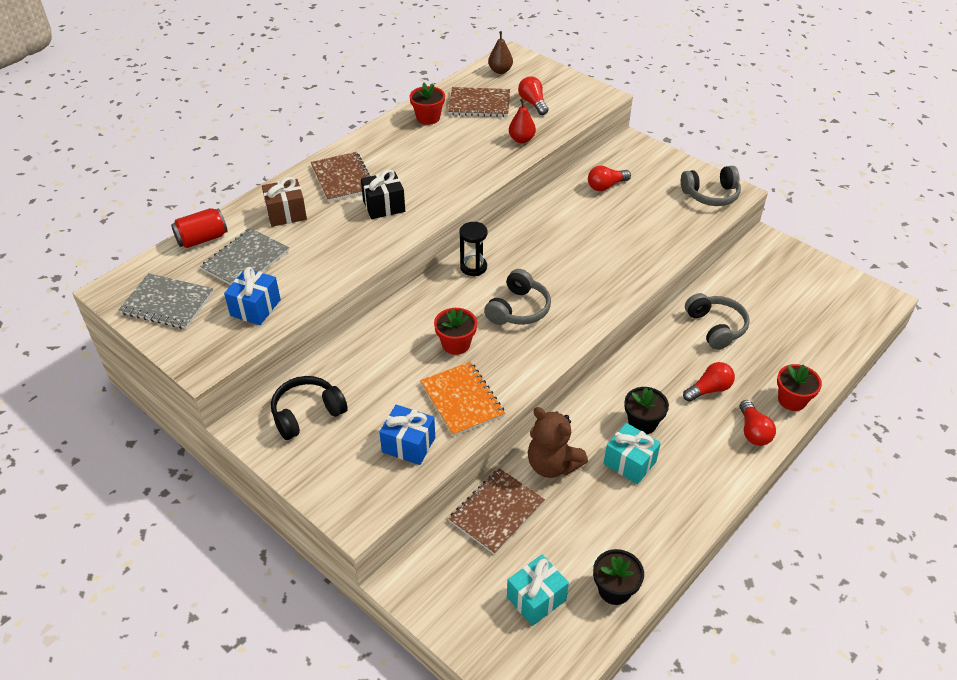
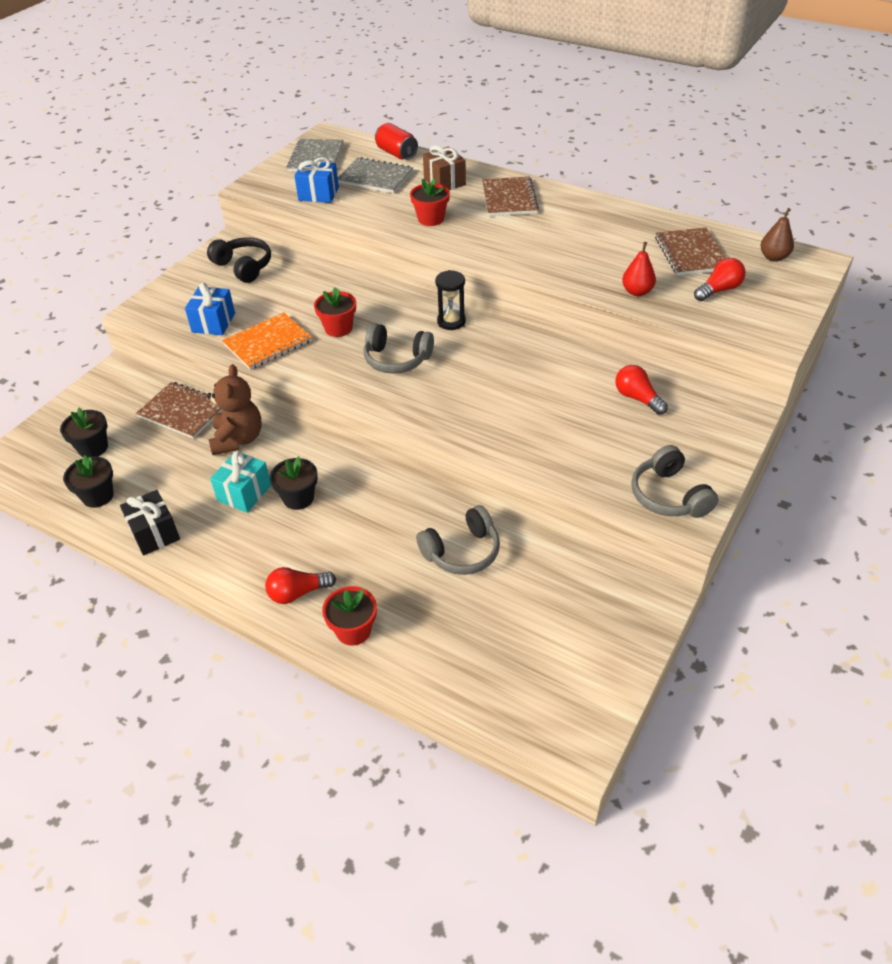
camera: 80 degrees right, 0 degrees up
(343, 178) = (509, 198): brown notebook -> brown notebook turned 60 degrees counterclockwise
(384, 206) = (476, 227): black gift -> black gift (154, 533)
(428, 118) = (641, 226): red flower pot -> red flower pot (431, 219)
(536, 598) = (93, 448): turquoise gift -> black flower pot
(552, 465) = (238, 439): brown teddy bear -> brown teddy bear turned 150 degrees clockwise
(709, 389) = (356, 550): red light bulb -> none

